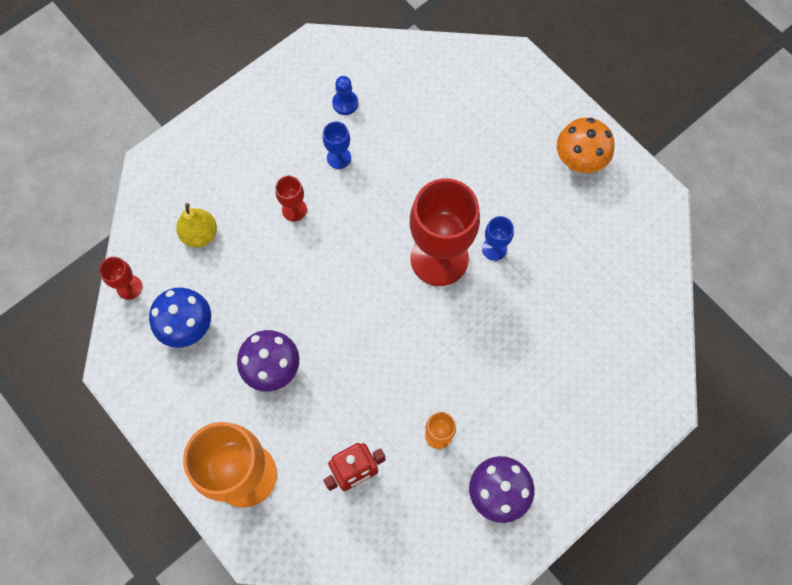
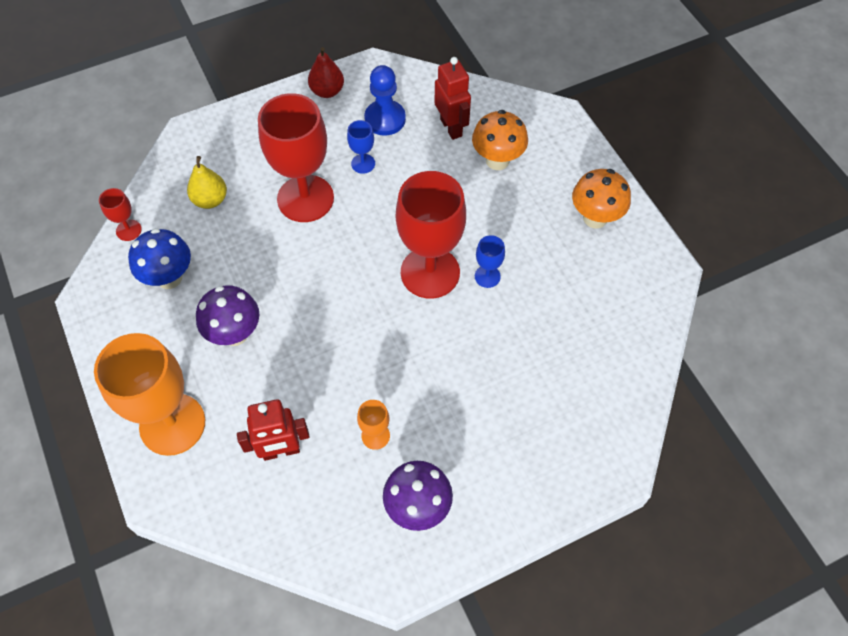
camera: 15 degrees right, 10 degrees down
(277, 85) = (327, 91): none -> red pear
(294, 209) = (305, 198): red goblet -> red goblet, size x2.29
(345, 103) = (385, 119): blue pawn -> blue pawn, size x1.62
(413, 97) = (451, 127): none -> red robot
(469, 123) = (497, 160): none -> orange mushroom

